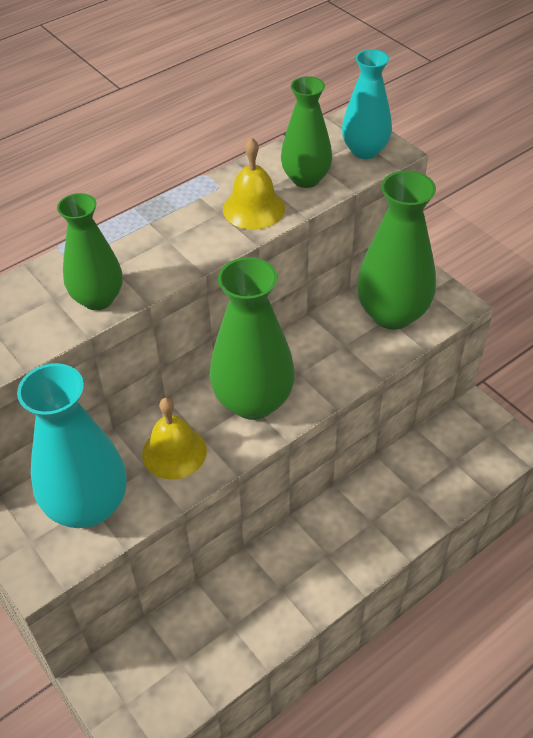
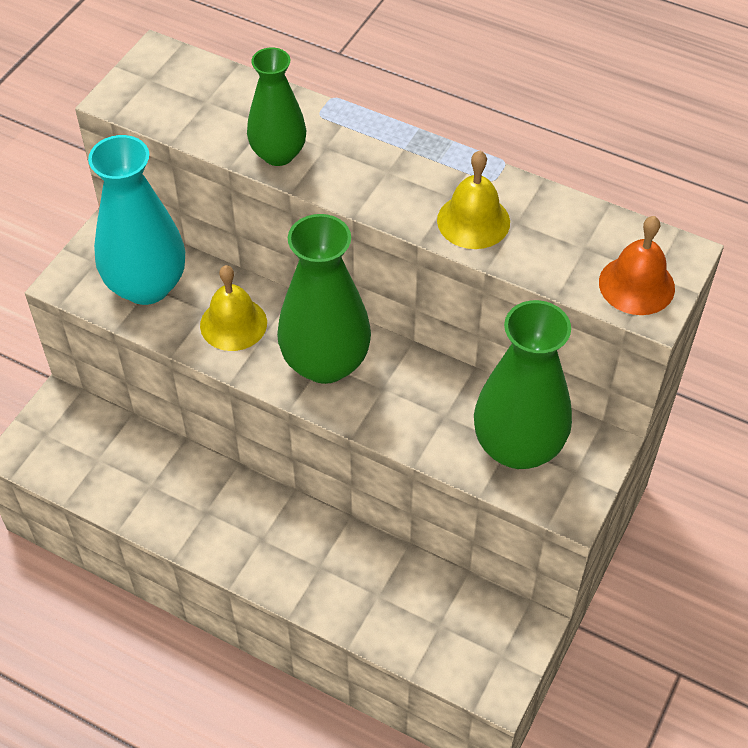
camera: 65 degrees right, 5 degrees up
(306, 179) = (550, 248): green vase -> none
(365, 151) = (636, 285): turquoise vase -> orange bell

